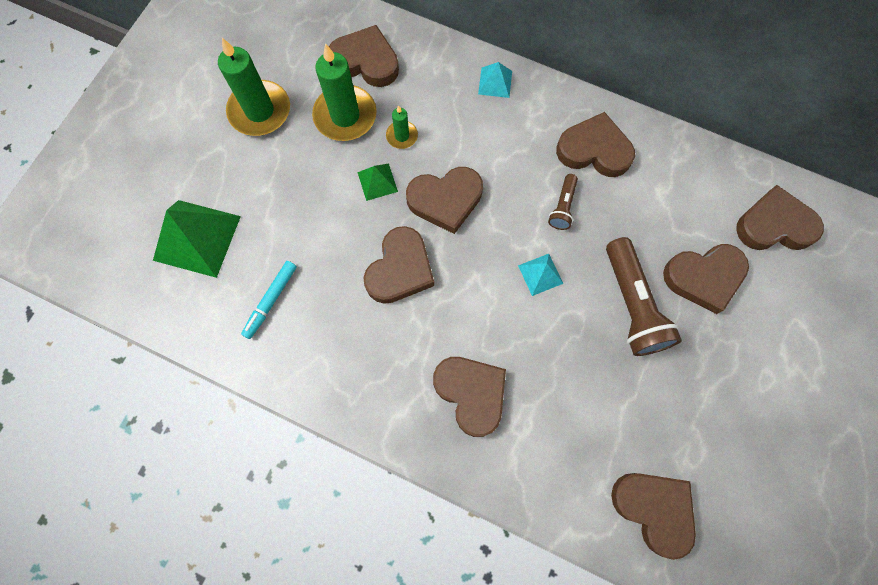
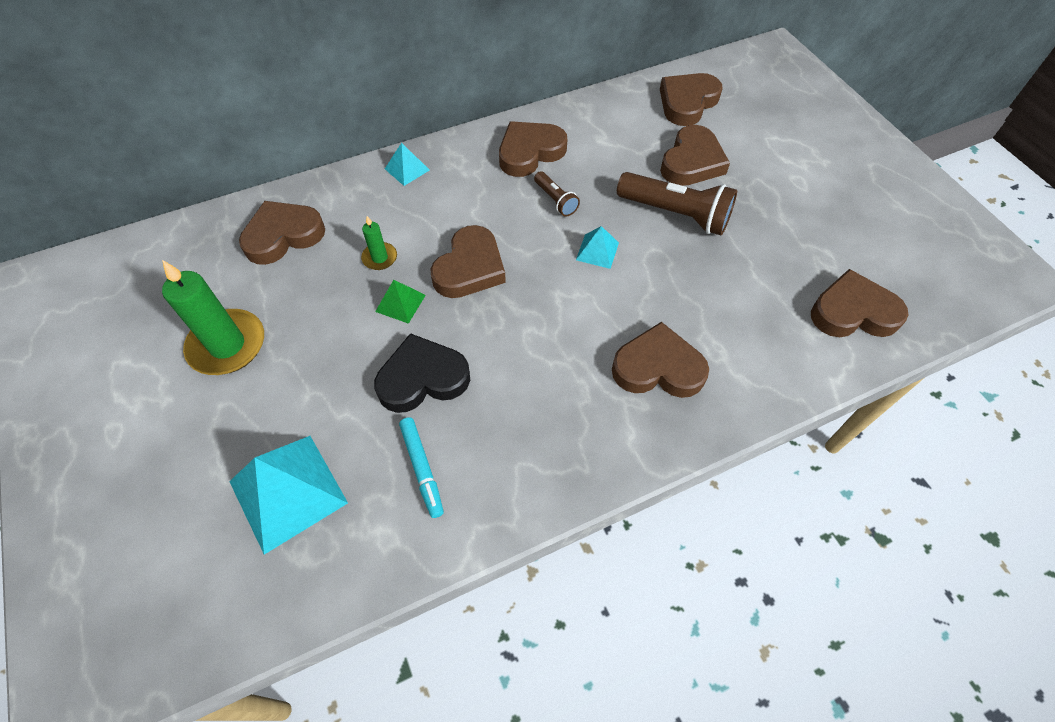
camera: 50 degrees left, 15 degrees down
(197, 238) = (288, 492): green pyramid -> turquoise pyramid
(333, 246) = (422, 378): none -> black heart
(345, 116) = (313, 284): green candle -> none
(400, 269) = (497, 342): brown heart -> none

